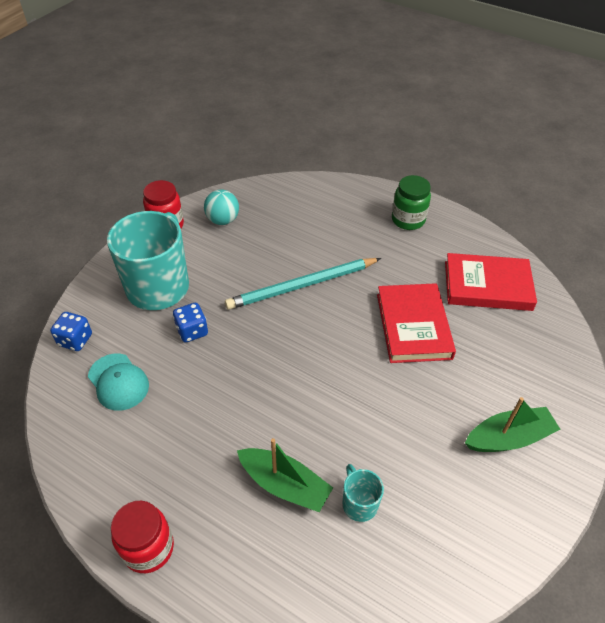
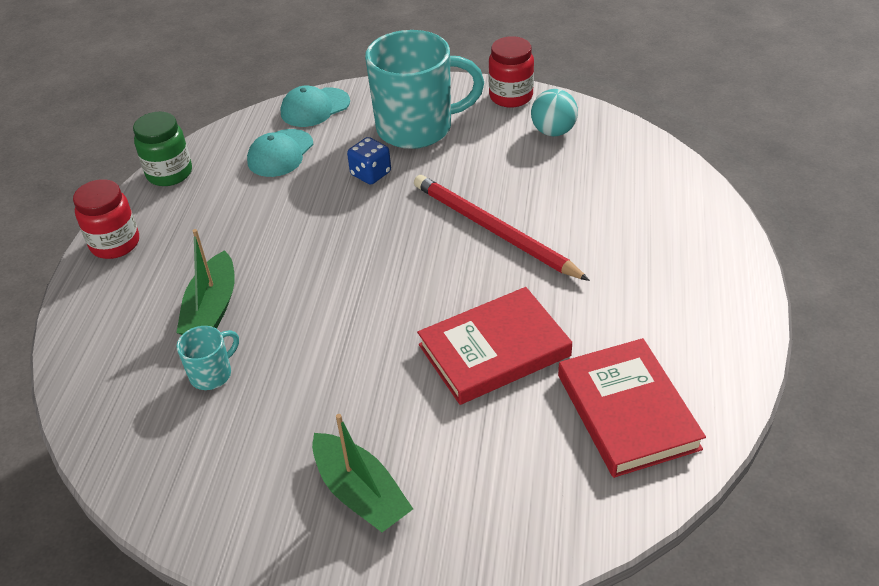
camera: 70 degrees right, 5 degrees down
(75, 340) = (315, 108): blue dice -> turquoise cap
(302, 286) = (493, 230): turquoise pencil -> red pencil
(408, 220) = (697, 290): green jar -> green jar (169, 173)

